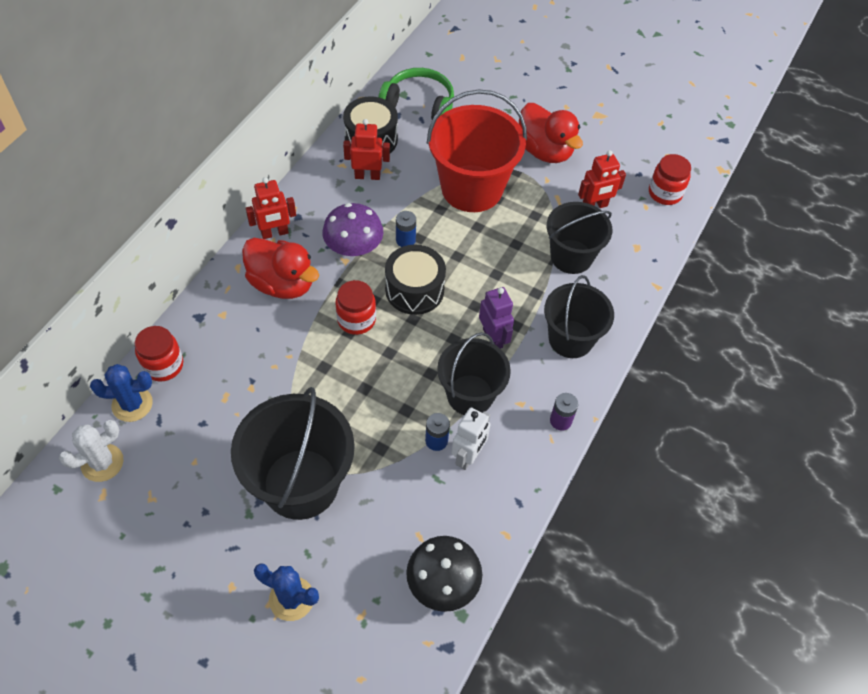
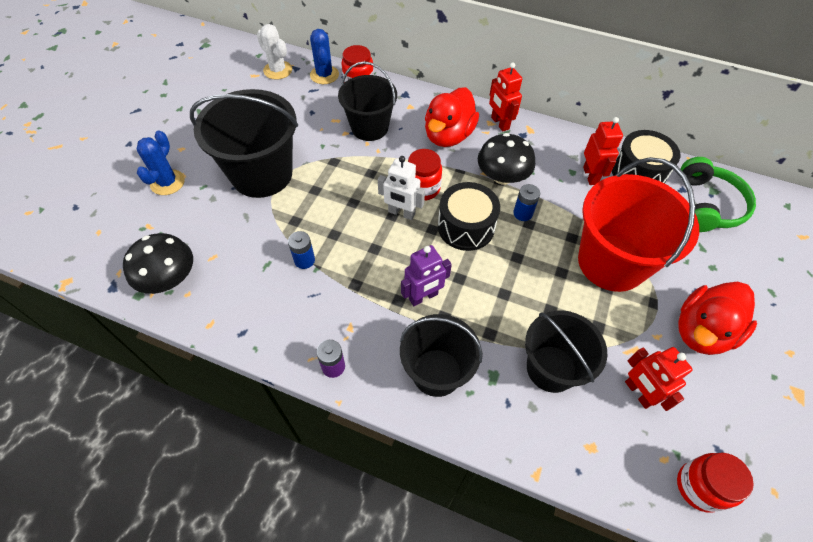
camera: 85 degrees right, 0 degrees up
(353, 247) = (502, 176): purple mushroom -> black mushroom
(468, 456) = (289, 287): white robot -> white robot (401, 213)
(470, 395) = (355, 282): black bucket -> black bucket (369, 127)

